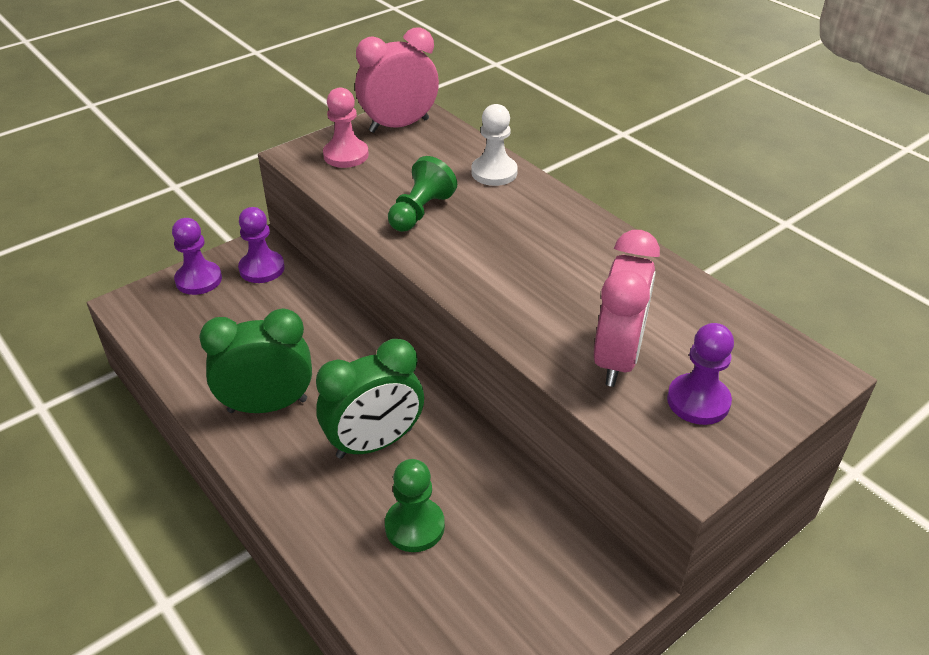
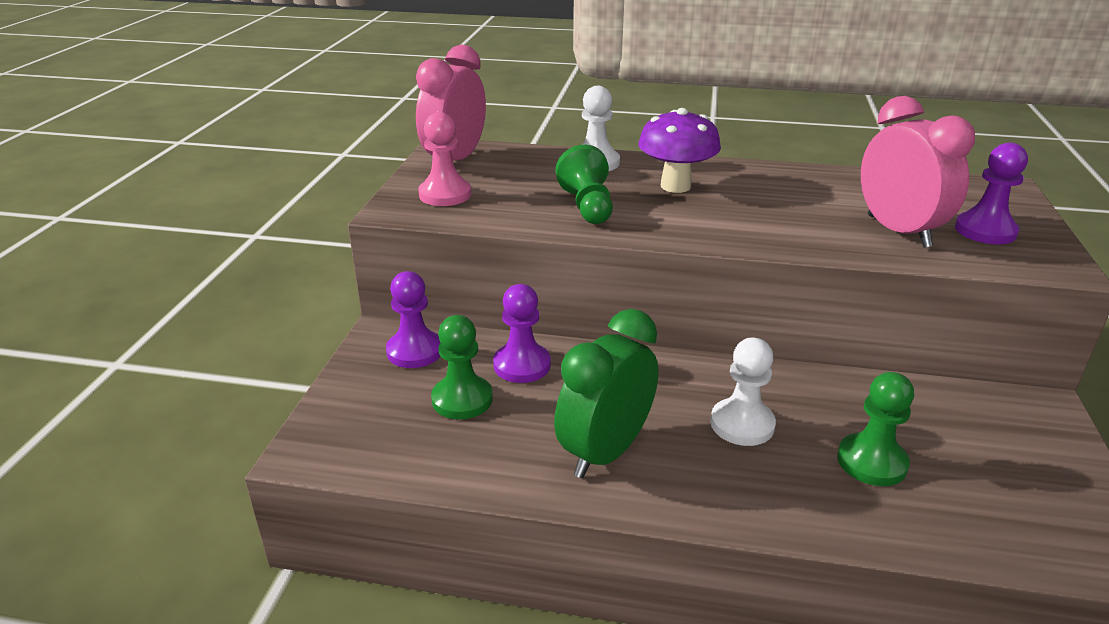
camera: 40 degrees left, 10 degrees down
(198, 280) = (359, 391): purple pawn -> purple pawn (522, 365)
(242, 319) = (462, 399): none -> green pawn
(374, 443) = (742, 424): green clock -> white pawn
(516, 224) = (675, 186): none -> purple mushroom

